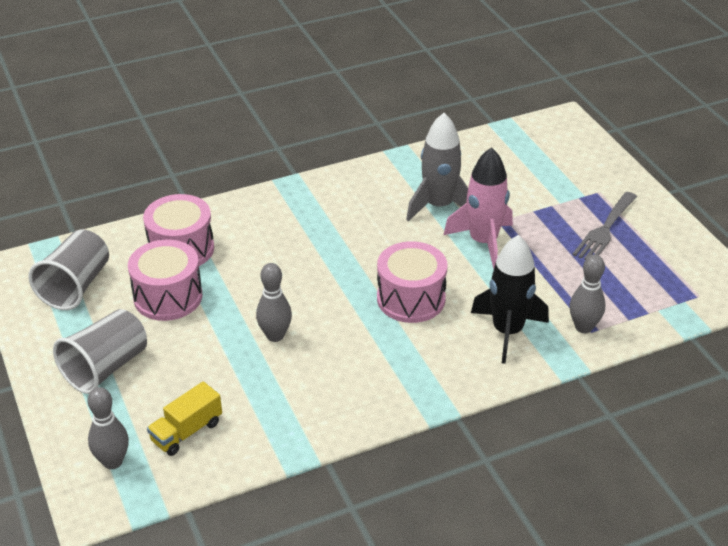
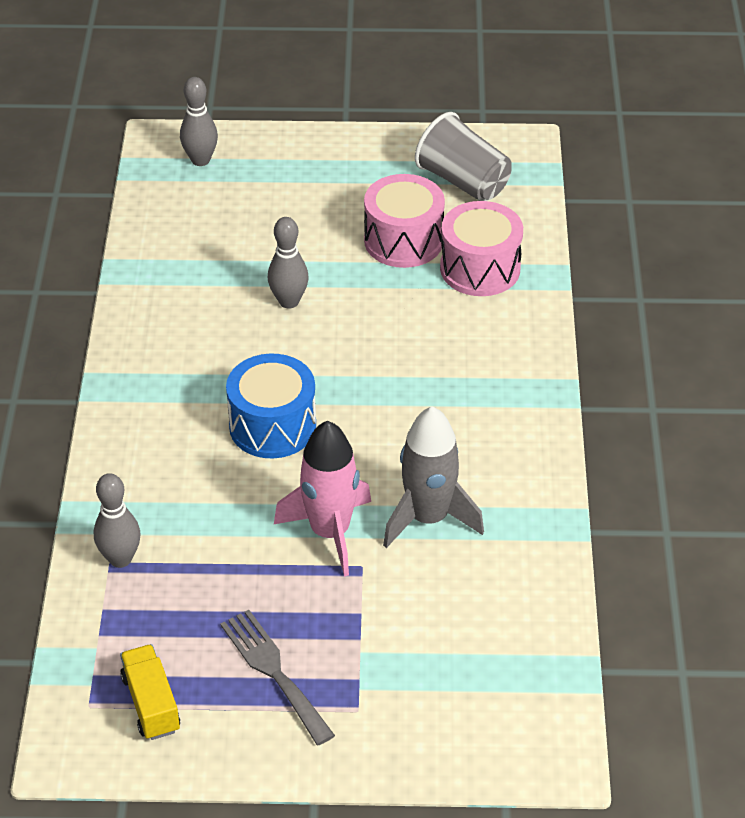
camera: 115 degrees right, 5 degrees up
(106, 367) = (325, 179): grey cup -> none
(186, 432) = (202, 210): yellow truck -> yellow truck (151, 704)
(411, 299) = (272, 426): pink drum -> blue drum
(507, 331) = (163, 487): black rocket -> none

